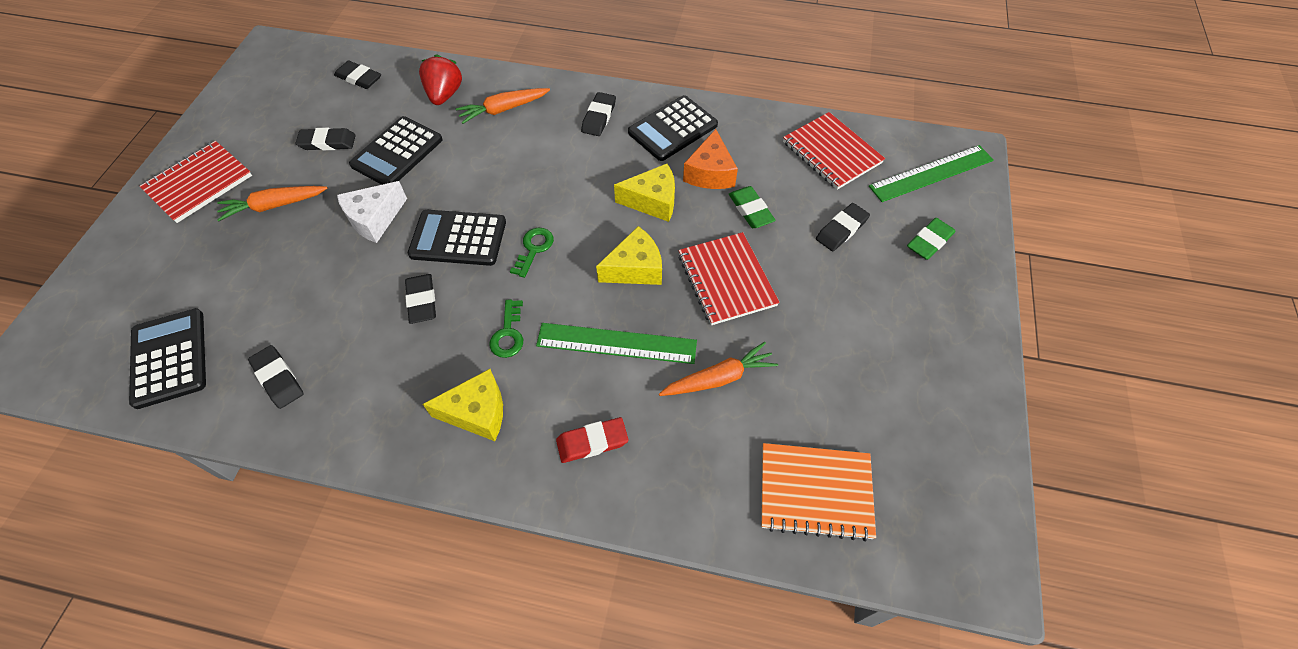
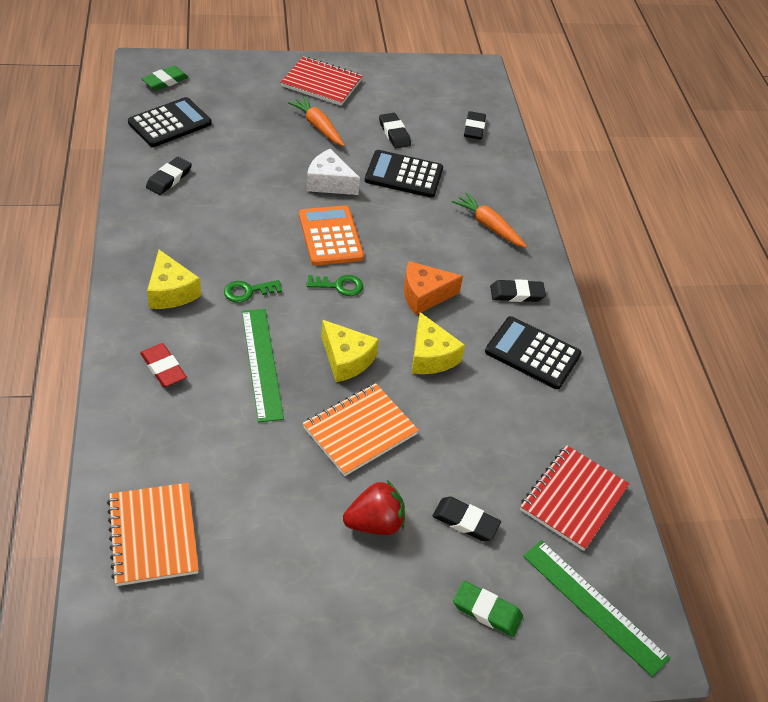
camera: 65 degrees right, 10 degrees down
(422, 301) = (261, 232): black eraser -> none
(444, 95) = (485, 184): red strawberry -> red strawberry (375, 523)
(458, 238) = (330, 236): black calculator -> orange calculator
(710, 173) = (488, 394): orange cheese -> orange cheese (424, 295)
(719, 378) = (249, 443): orange carrot -> none
(726, 280) = (360, 431): red notebook -> orange notebook
(750, 210) = (456, 436): green eraser -> green eraser (165, 81)

